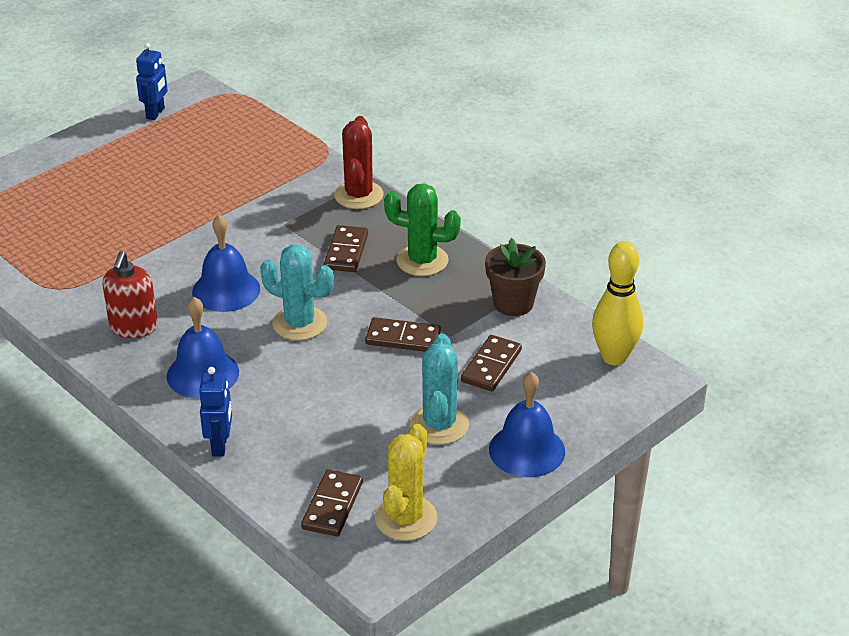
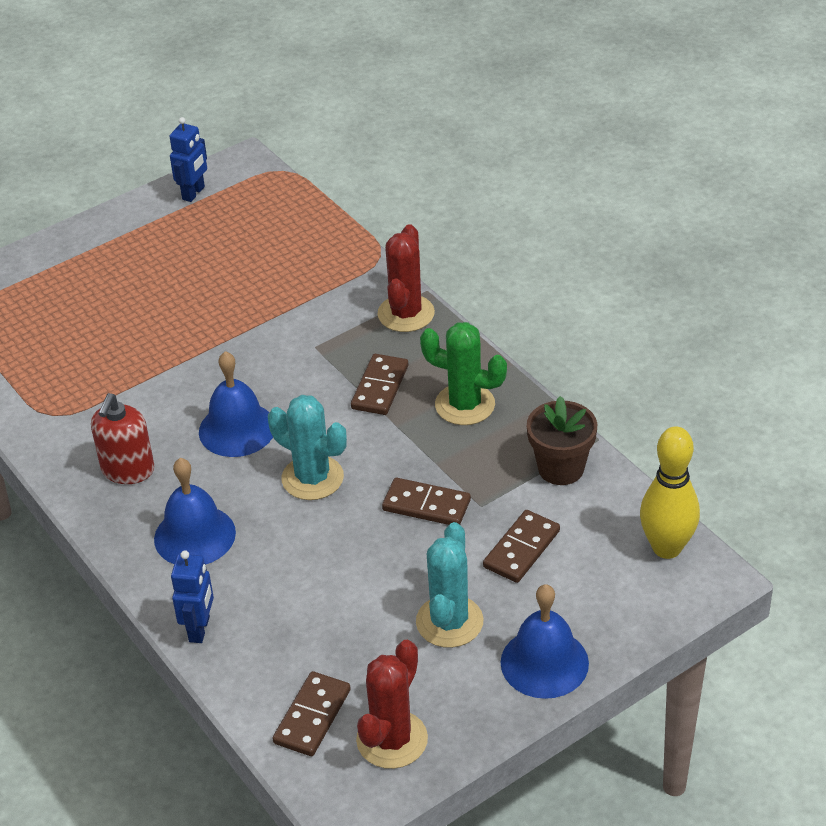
camera: 10 degrees right, 5 degrees up
(406, 518) = (392, 739): yellow cactus -> red cactus

